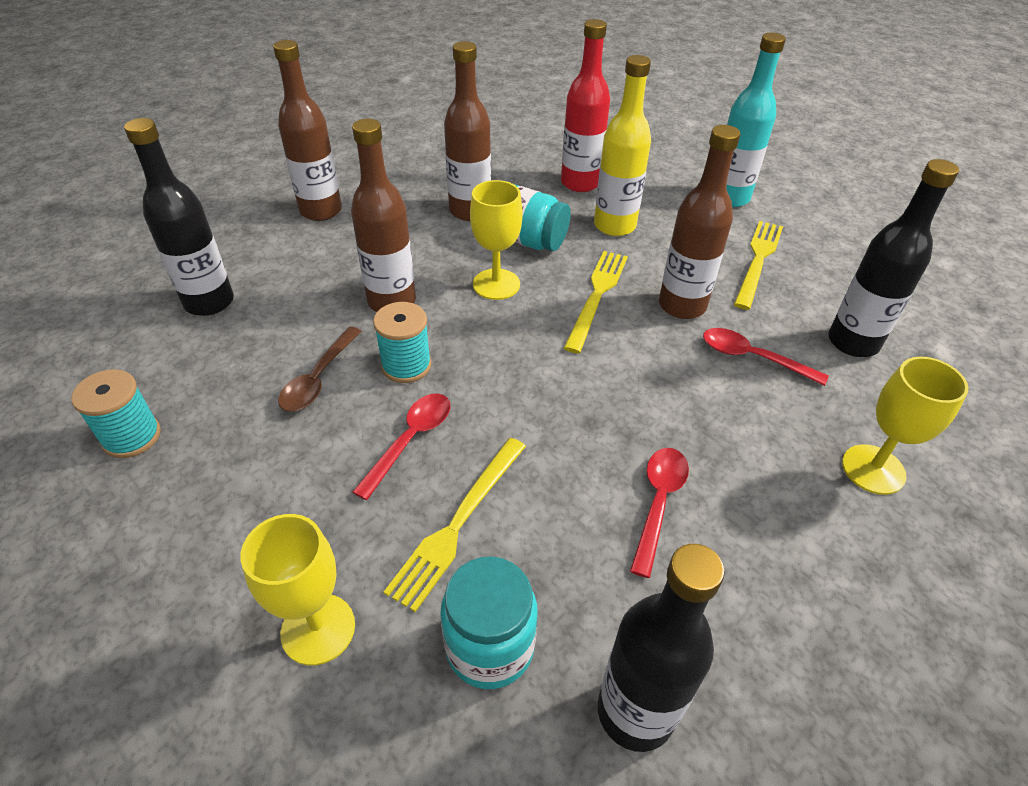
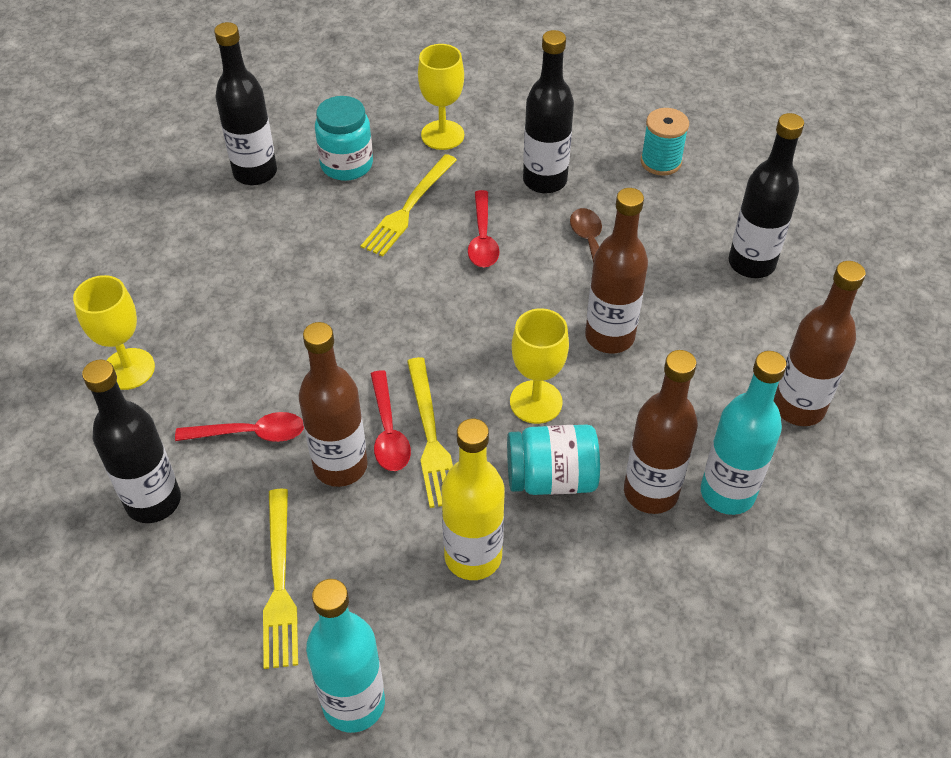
camera: 150 degrees right, 5 degrees up
(274, 479) = (544, 180): none -> black bottle
(406, 365) = (538, 287): turquoise spool -> none
(423, 194) = (727, 493): none -> turquoise bottle
(458, 523) = (409, 208): yellow fork -> yellow fork turned 150 degrees counterclockwise
(580, 183) = (566, 622): red bottle -> none
(658, 503) = (285, 274): red spoon -> red spoon (388, 431)

